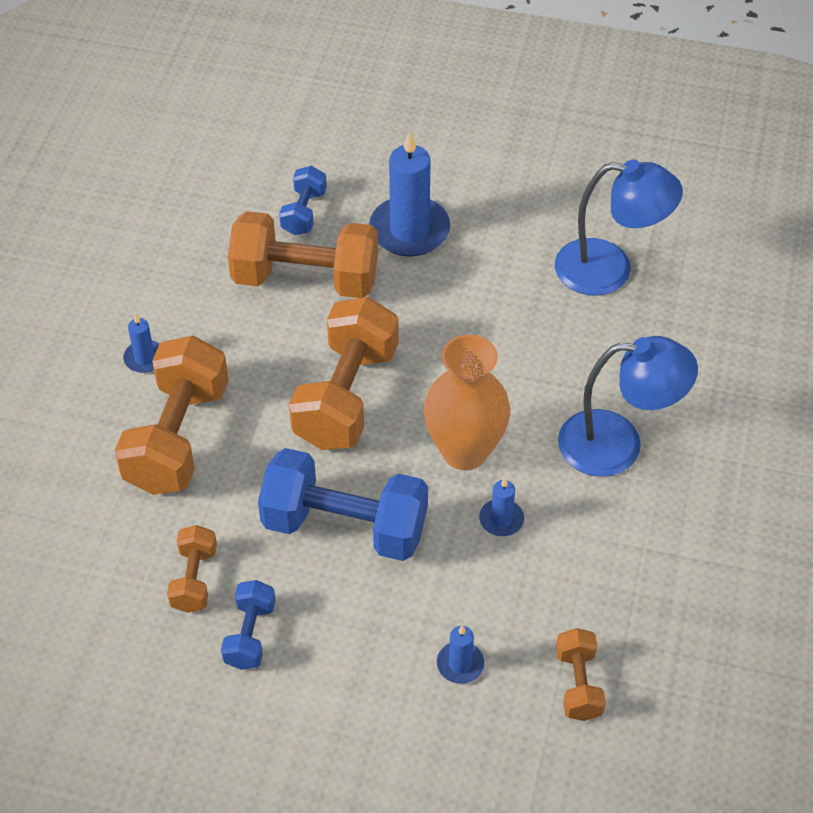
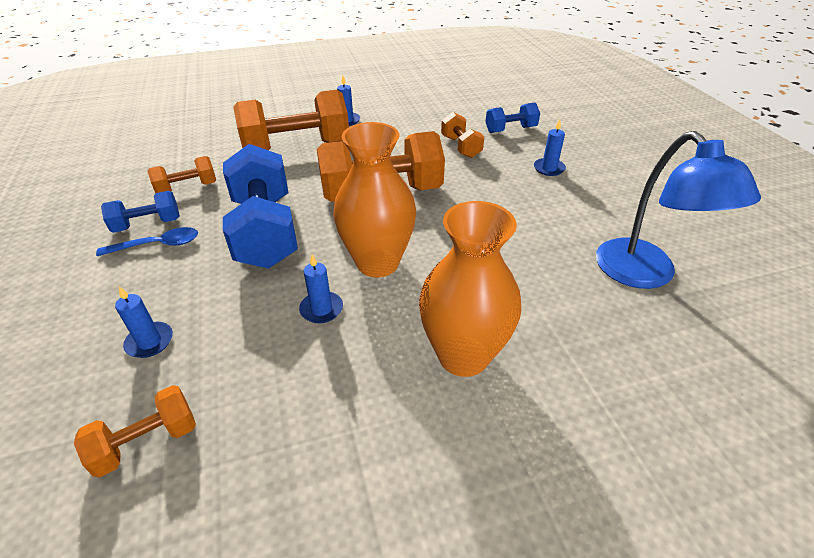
camera: 60 degrees right, 10 degrees down
(301, 632) = (157, 245): none -> blue spoon
(305, 279) = (461, 147): orange dumbbell -> orange dumbbell, size x0.50
(409, 230) = (549, 168): blue candle -> blue candle, size x0.49
(618, 444) = (463, 356): blue lamp -> orange vase

